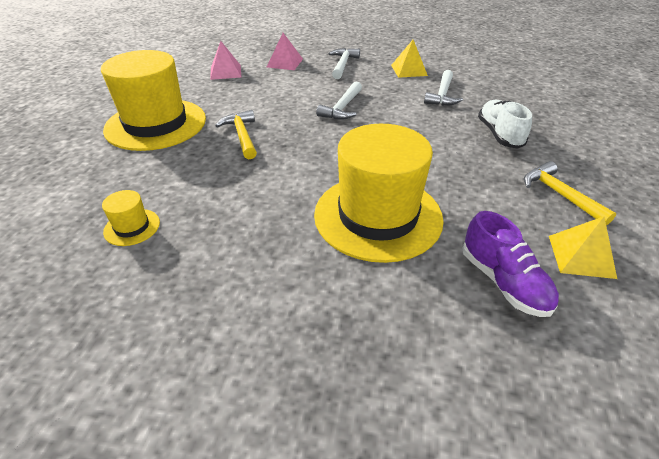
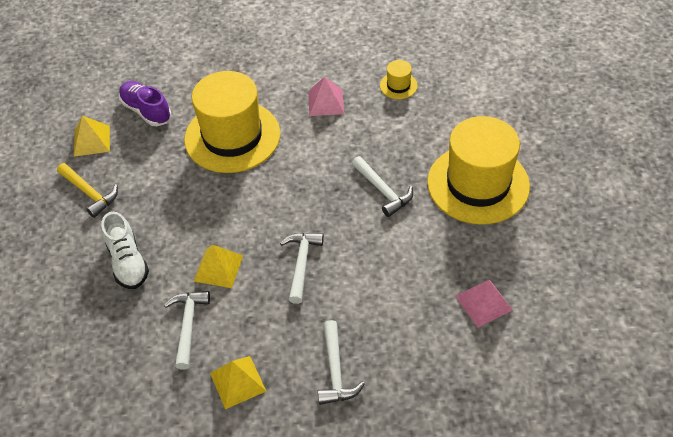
camera: 165 degrees right, 10 degrees up
(242, 136) = (383, 191): yellow hammer -> white hammer
(285, 63) = (420, 352): pink pyramid -> pink pyramid (326, 102)
(414, 117) = (218, 268): none -> yellow pyramid

